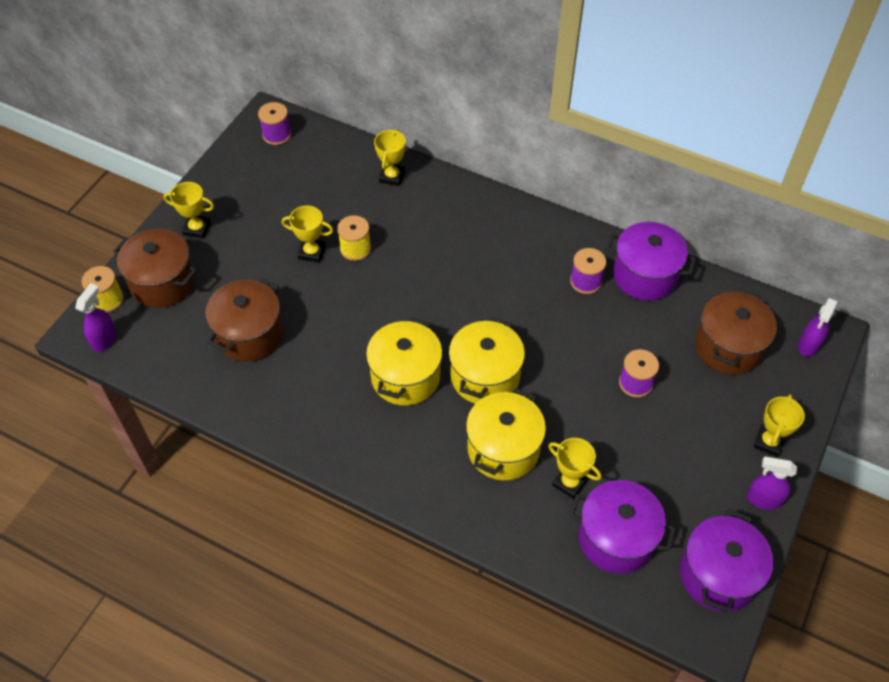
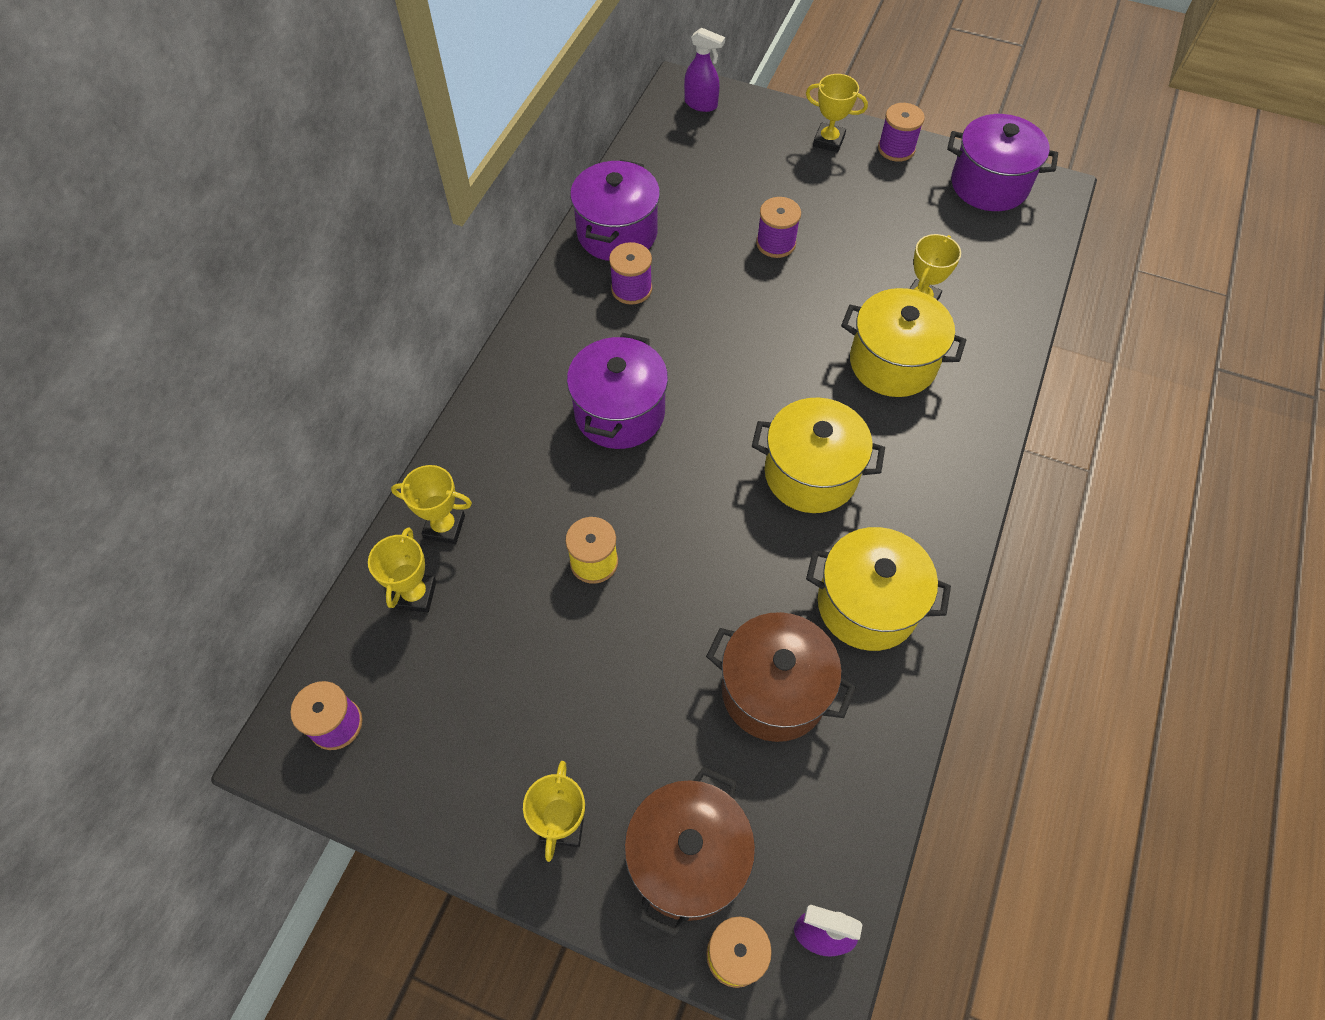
camera: 95 degrees left, 5 degrees up
(311, 252) = (605, 624): yellow trophy -> yellow trophy (415, 595)
(485, 376) = (794, 386): yellow pot -> yellow pot (867, 604)
(616, 538) = (975, 261): purple pot -> purple pot (619, 412)
(728, 347) = (712, 165): brown pot -> none
(763, 499) = (896, 149): purple spray bottle -> purple spool

